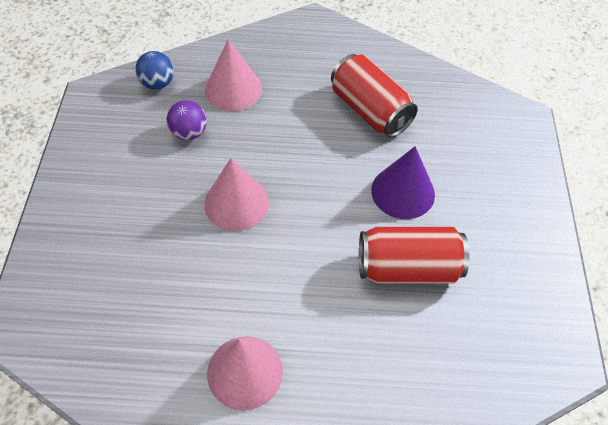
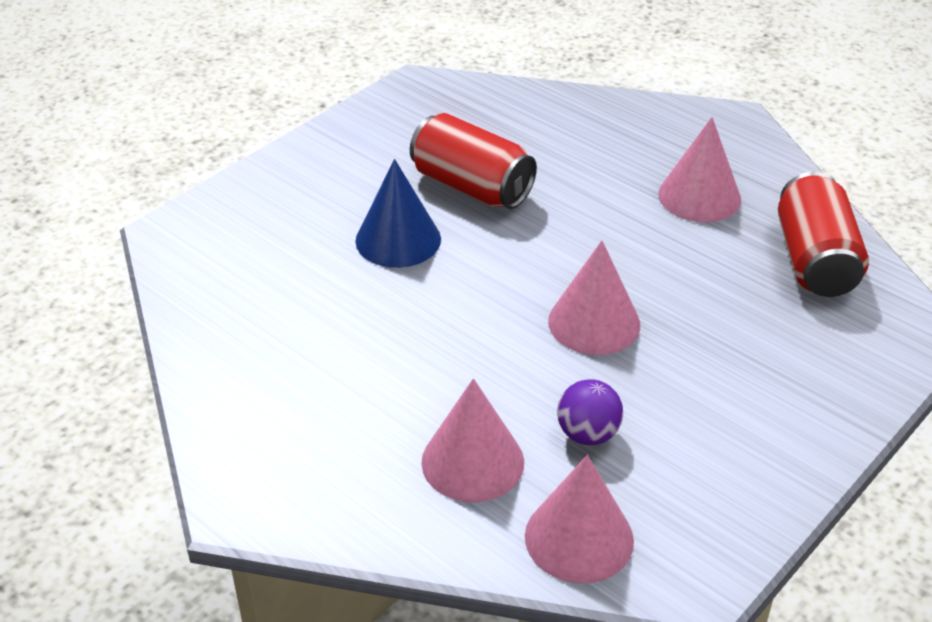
camera: 140 degrees left, 15 degrees down
(157, 83) = (579, 538): blue ball -> pink cone
(370, 110) = (326, 333): red can -> red can (815, 260)
(403, 192) = (398, 239): purple cone -> blue cone

